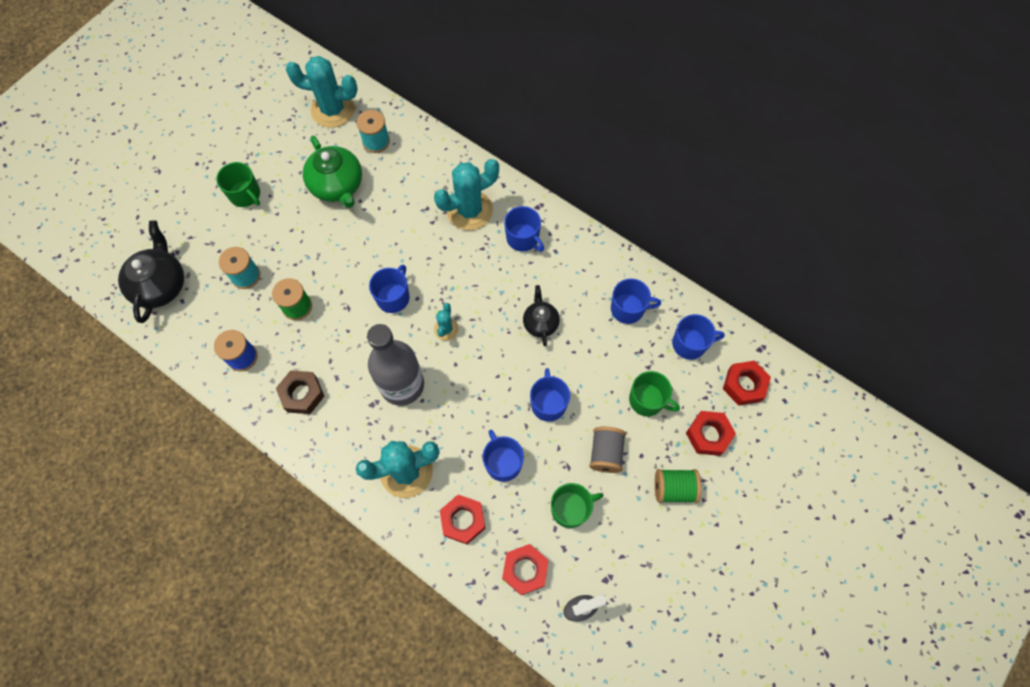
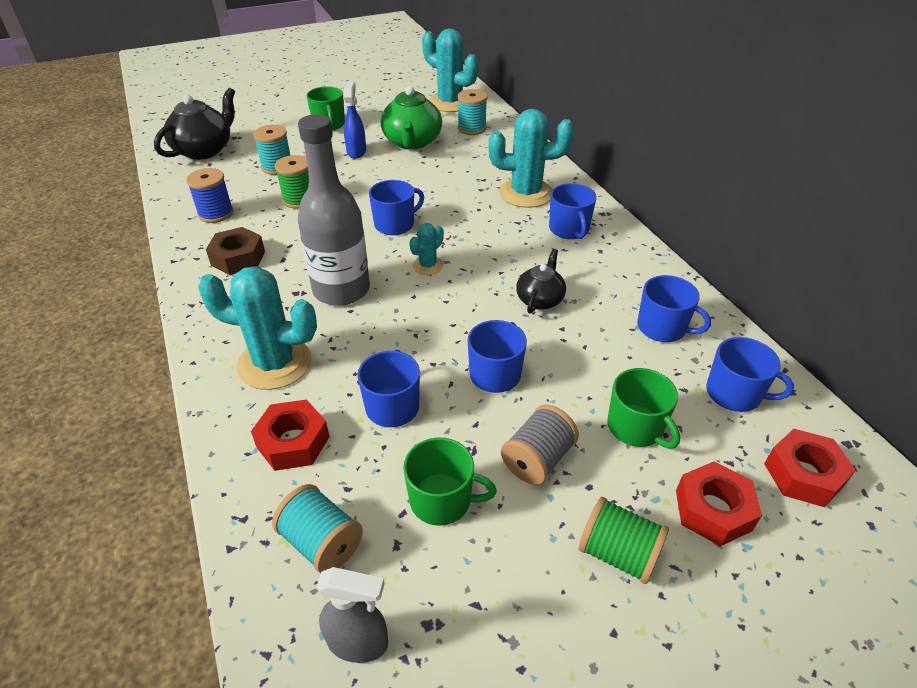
camera: 30 degrees right, 25 degrees down
(298, 222) = (356, 152): none -> blue spray bottle
(525, 570) = (321, 542): red nut -> turquoise spool

